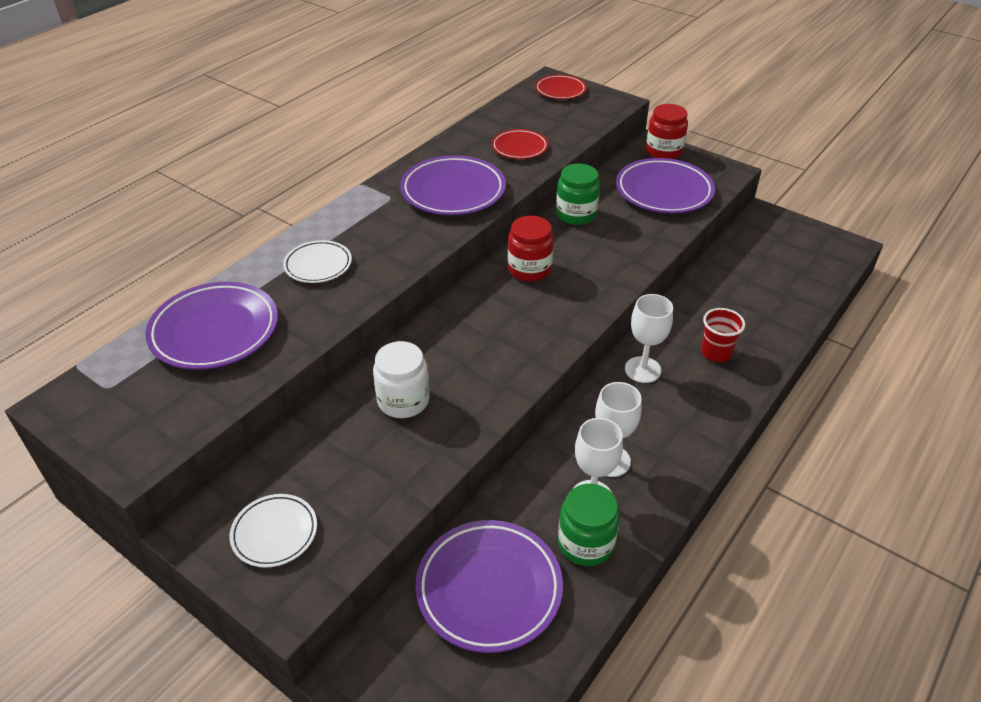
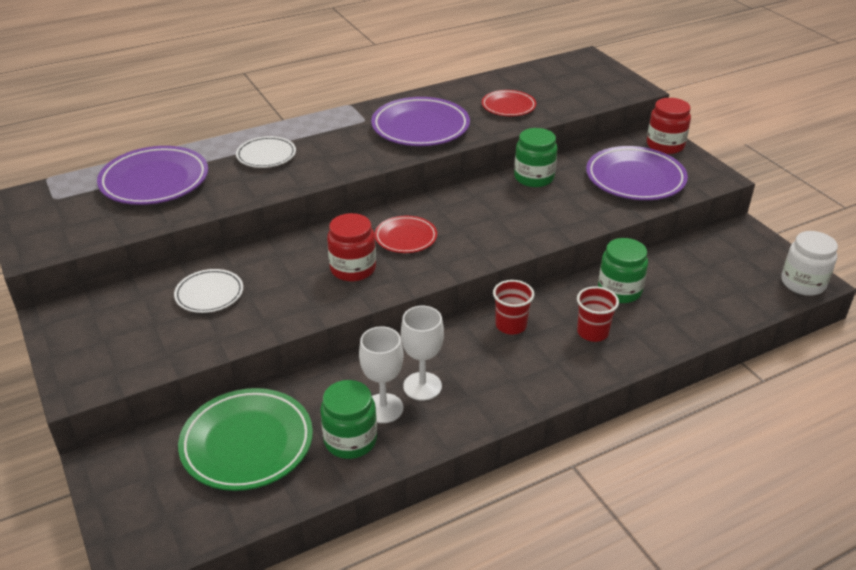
camera: 25 degrees right, 5 degrees down
(274, 533) = (105, 338): white plate -> white plate (209, 294)
(403, 401) = (270, 278): white jar -> white jar (803, 283)
(489, 588) = (247, 444): purple plate -> green plate
(529, 269) = (454, 210): red jar -> red jar (353, 269)
(560, 90) = (588, 68): red plate -> red plate (406, 238)
(643, 370) = (511, 325): white goblet -> red cup
(708, 304) = (619, 291): none -> green jar

